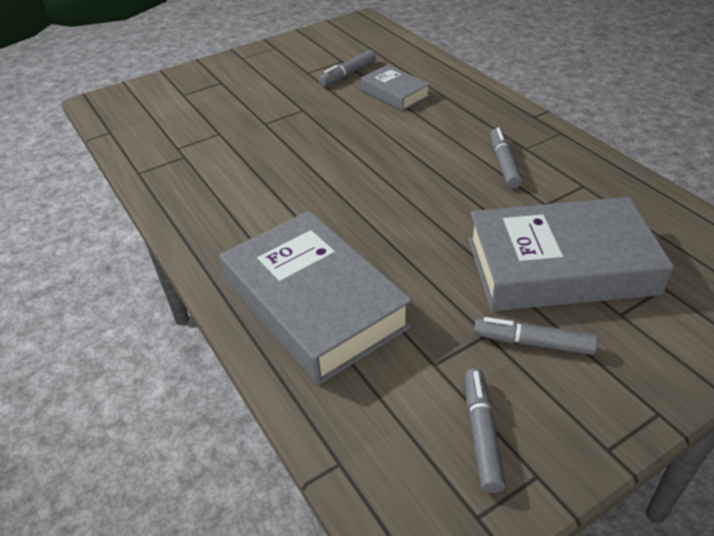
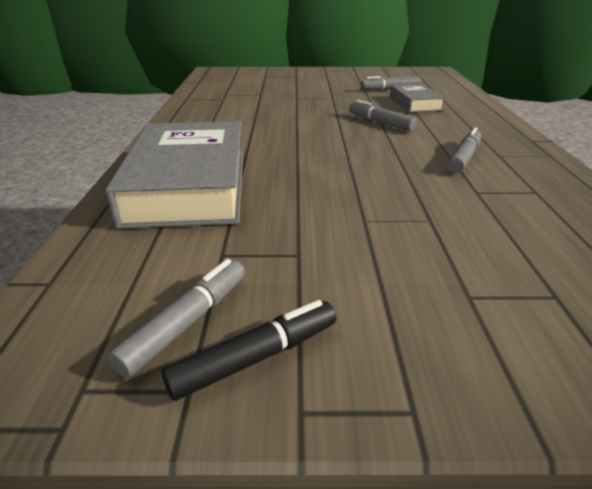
camera: 30 degrees right, 10 degrees down
(533, 343) = (336, 278): grey marker -> grey marker (380, 123)
(550, 432) = (255, 358): none -> black marker
(560, 266) = (439, 235): grey book -> none

